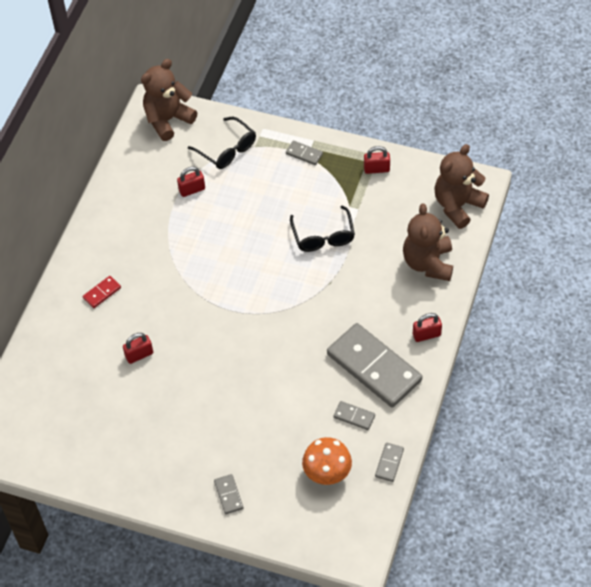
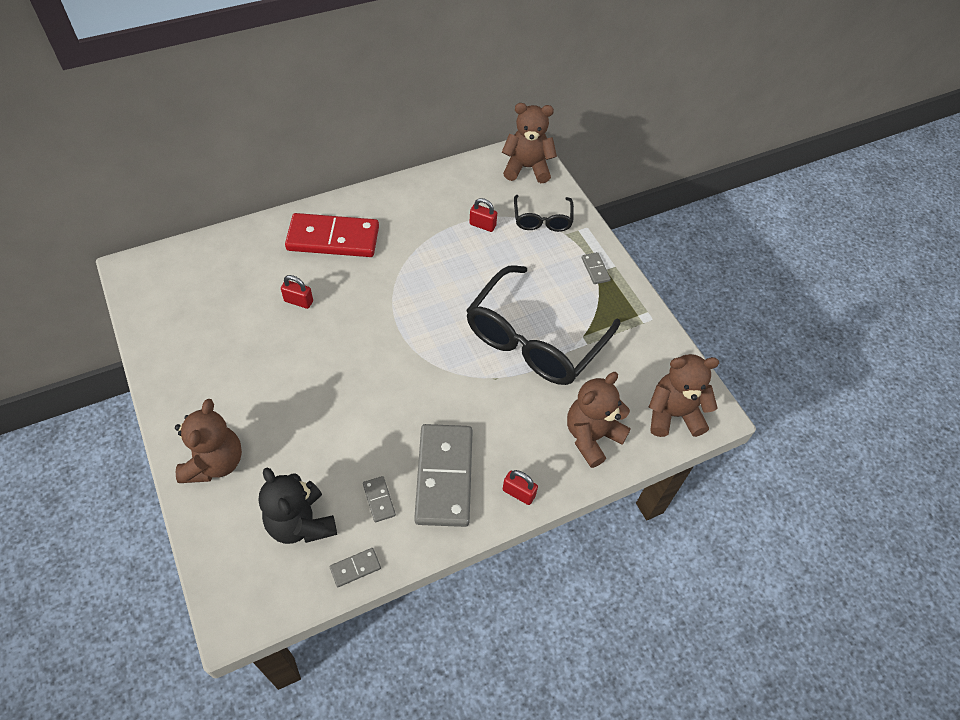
camera: 40 degrees right, 0 degrees up
(102, 293) = (333, 239): red domino -> red domino, size x2.44
(228, 495) = (214, 462): grey domino -> brown teddy bear
(323, 236) = (534, 340): black glasses -> black glasses, size x2.00
(327, 472) = (301, 523): orange mushroom -> black teddy bear
(376, 169) = (639, 328): red padlock -> none

